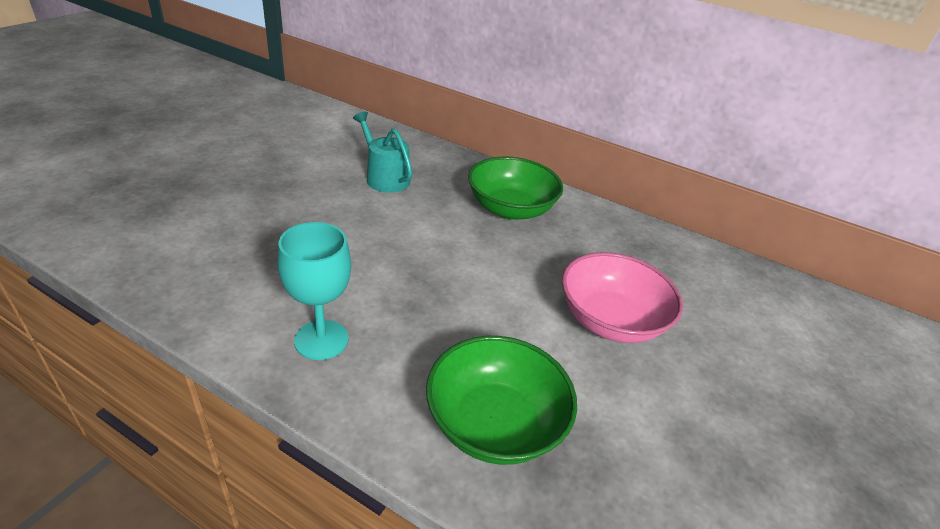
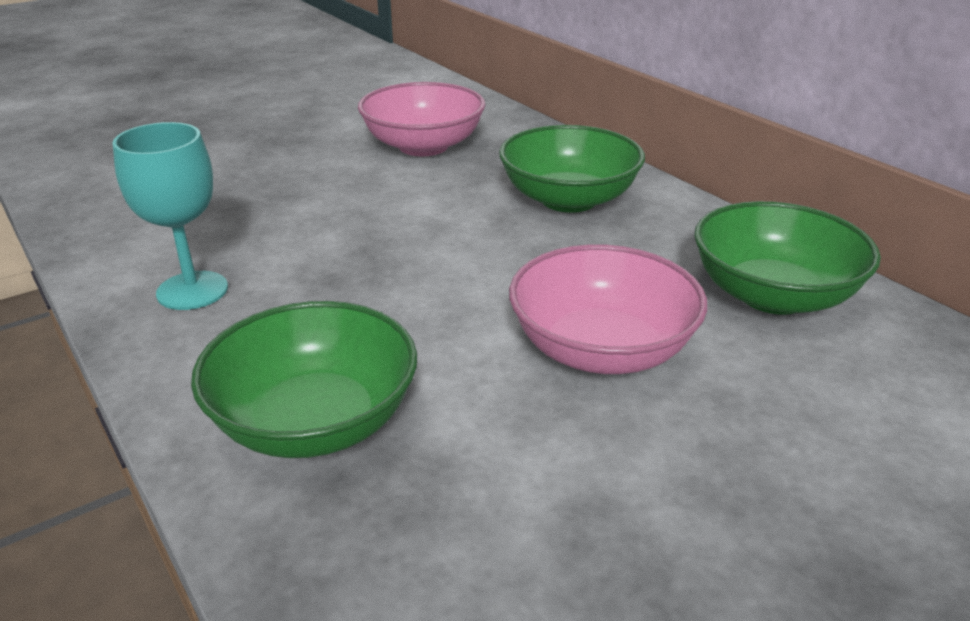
camera: 30 degrees right, 5 degrees down
(385, 177) = (423, 146): turquoise watering can -> pink bowl
(664, 260) = (772, 295): none -> green bowl

